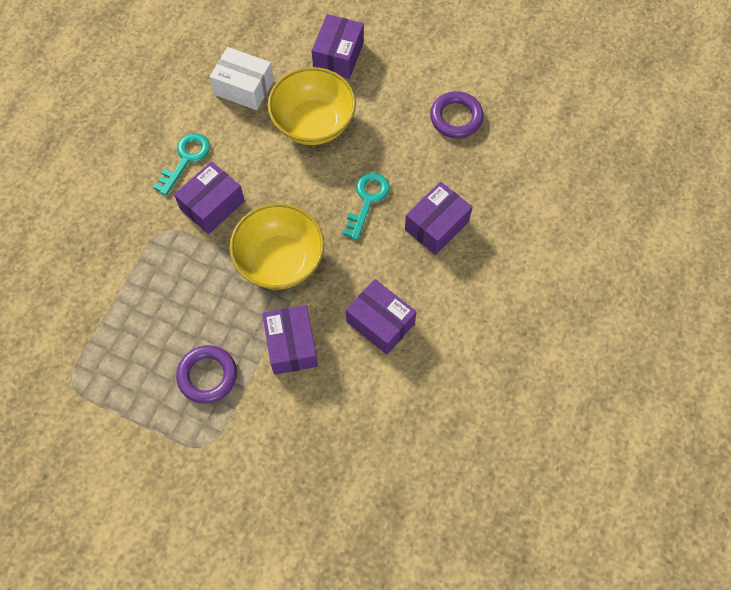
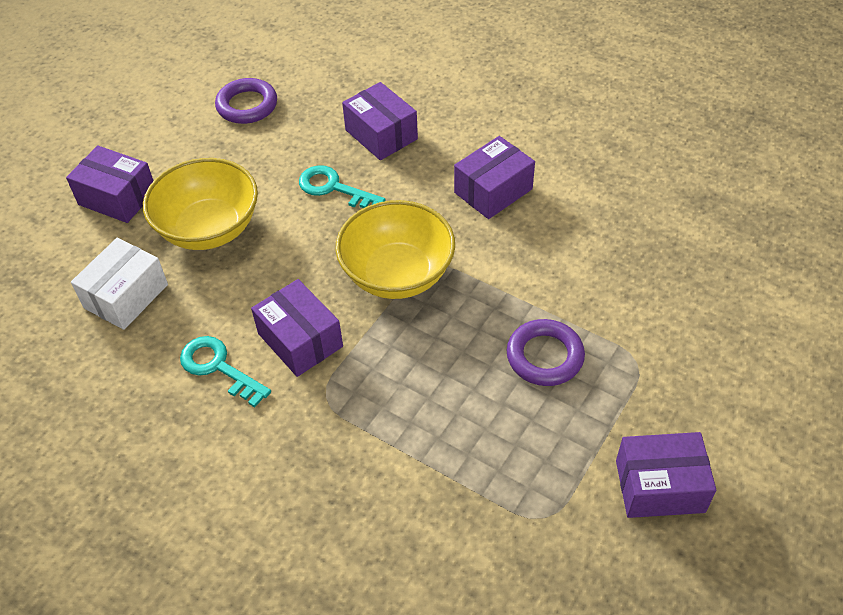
camera: 80 degrees left, 15 degrees down
(291, 345) = (512, 271): purple box -> purple box (659, 486)

